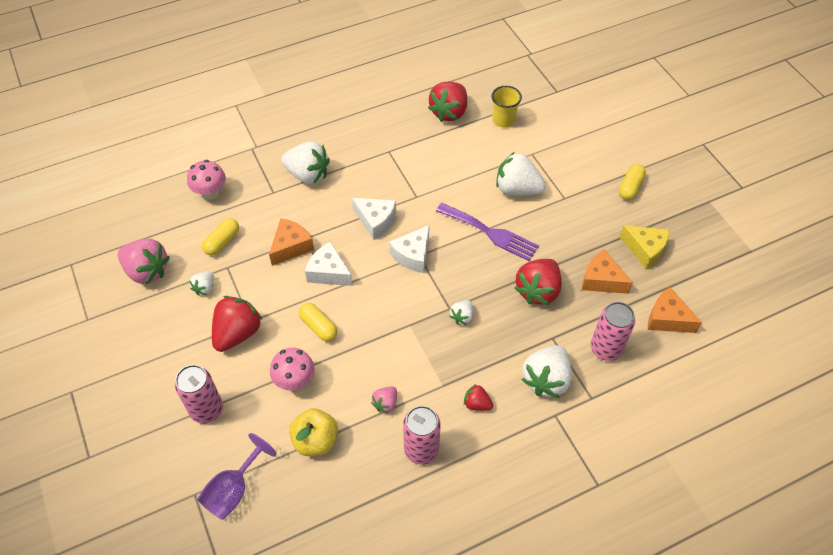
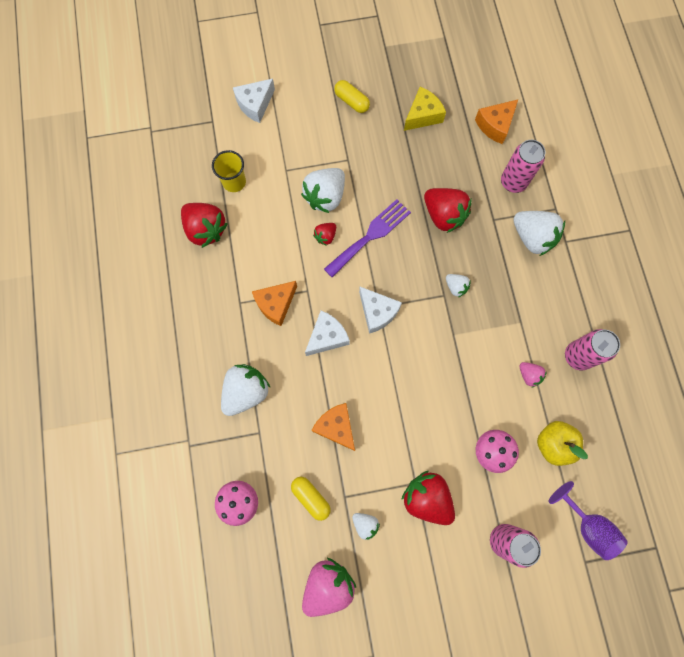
camera: 75 degrees left, 20 degrees up
(318, 327) = (437, 418): yellow capsule -> none
(328, 272) = (377, 396): white cheese -> white cheese (255, 104)
(477, 404) = (544, 299): red strawberry -> red strawberry (325, 236)
(601, 280) = (445, 161): orange cheese -> orange cheese (276, 304)

